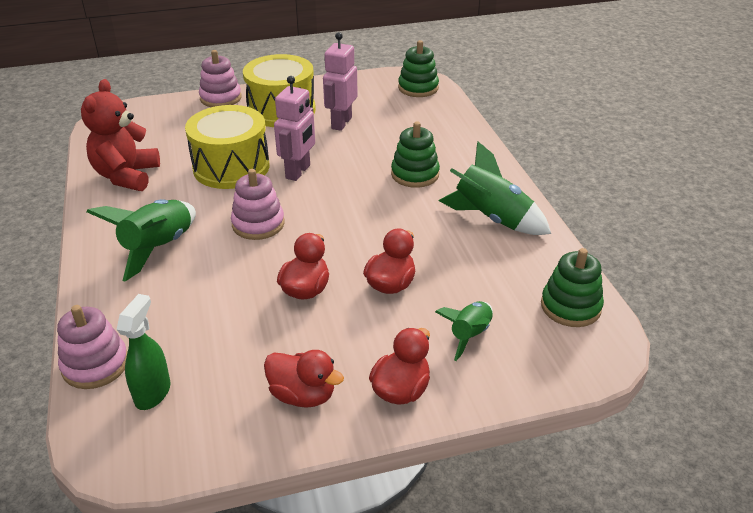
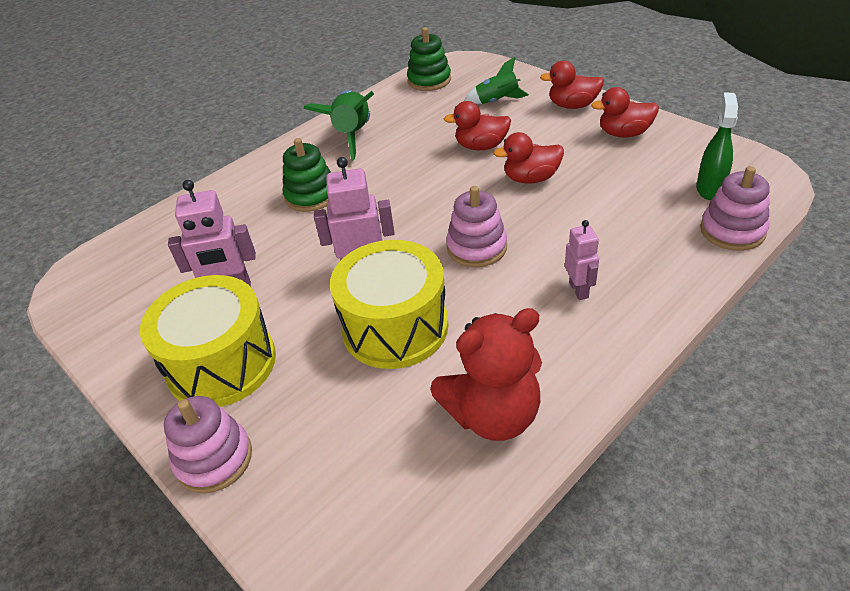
camera: 115 degrees left, 5 degrees up
(153, 392) = (709, 189): green spray bottle -> green spray bottle turned 120 degrees clockwise
(158, 248) = (579, 290): green rocket -> pink robot
(303, 395) = (624, 133): red duck -> red duck turned 90 degrees counterclockwise
(418, 88) = (102, 270): green stacking toy -> none

